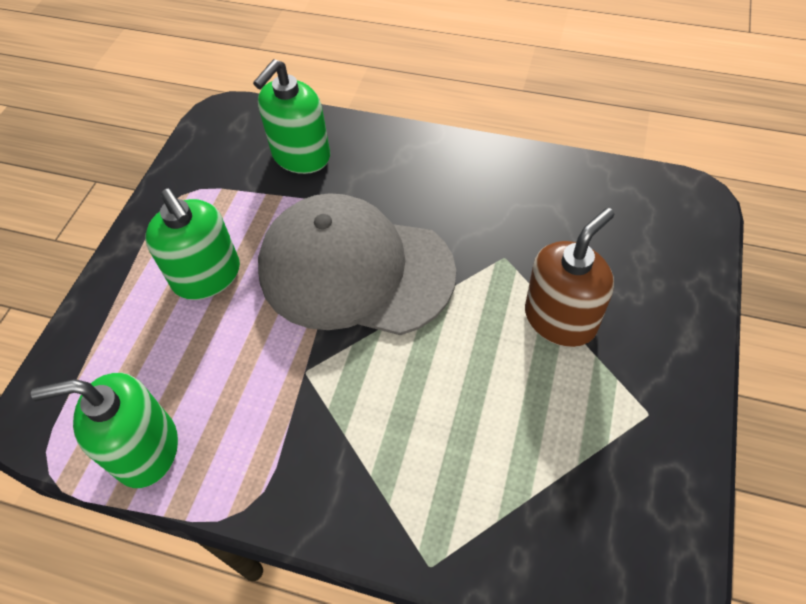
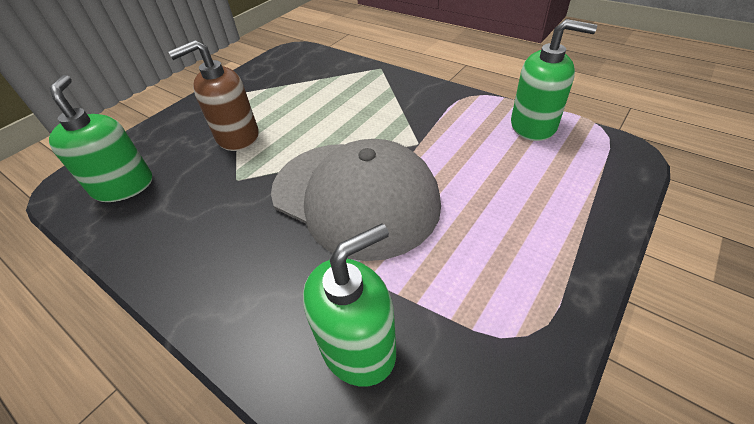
camera: 160 degrees left, 10 degrees down
(207, 276) = (491, 224): green soap dispenser -> green soap dispenser (124, 186)

